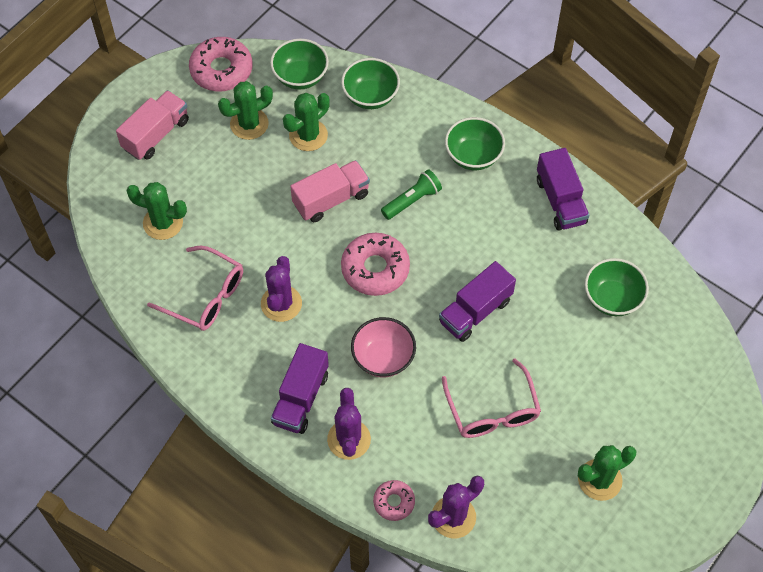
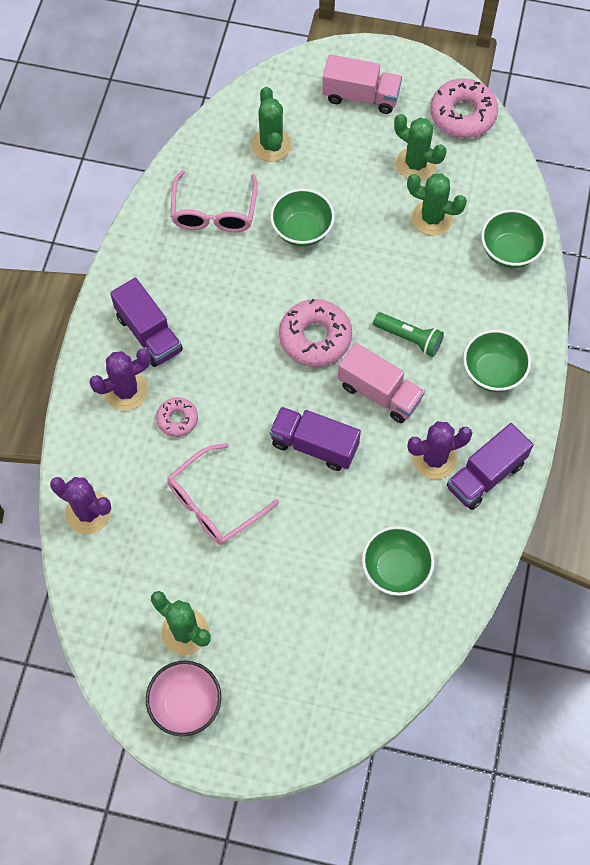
camera: 65 degrees right, 5 degrees up
(281, 303) = (237, 275): purple cactus -> purple cactus (434, 458)
(300, 77) = (495, 182): green bowl -> green bowl (302, 230)
(300, 398) = (149, 333): purple truck -> purple truck turned 120 degrees counterclockwise
(331, 199) = (371, 268): pink truck -> pink truck (379, 393)
(383, 358) = (223, 384): pink bowl -> pink bowl (186, 704)
(394, 502) = (81, 455): pink donut -> pink donut (177, 419)

